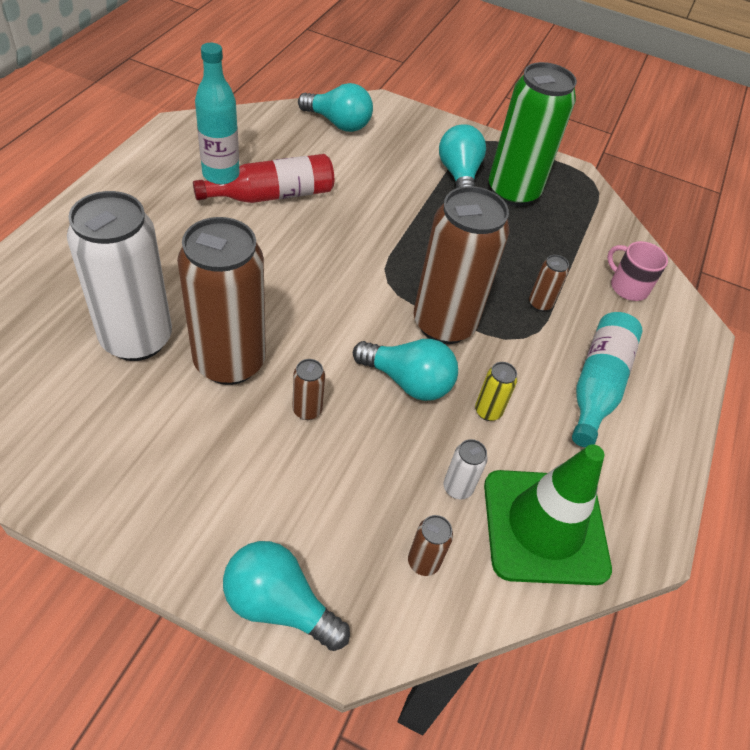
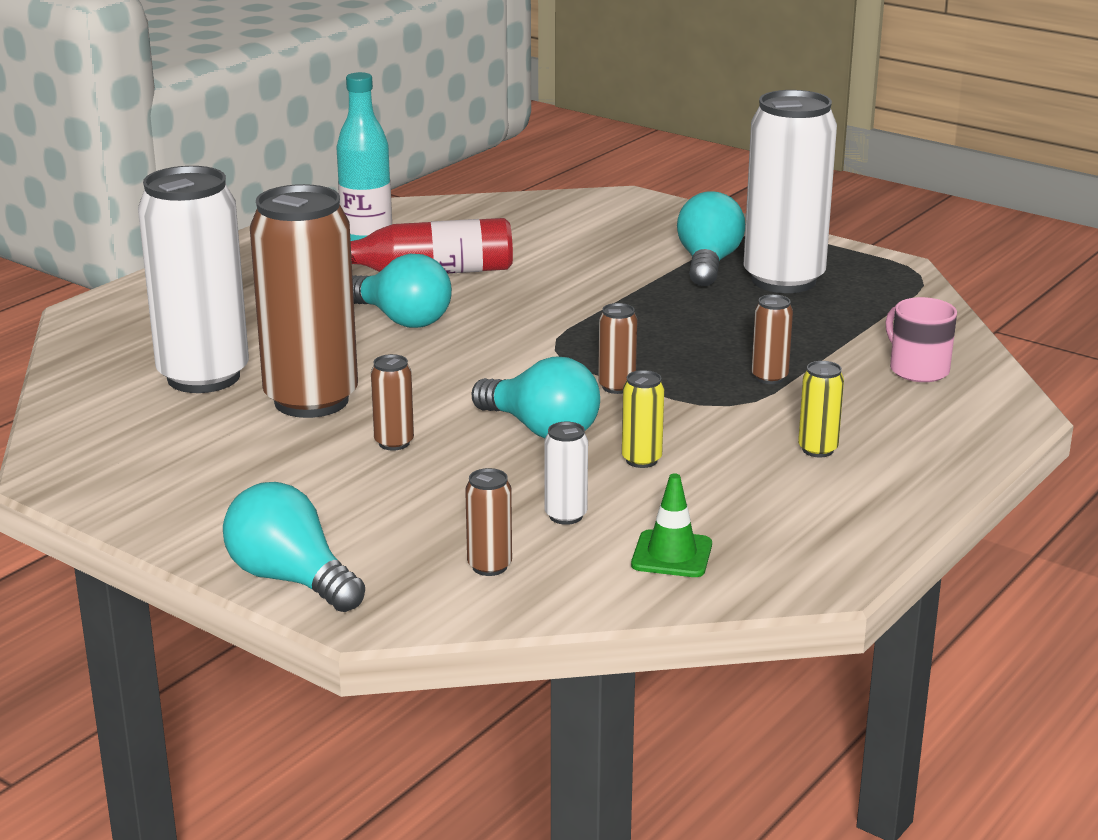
camera: 20 degrees right, 25 degrees down
(338, 123) = (552, 214): turquoise light bulb -> turquoise light bulb (402, 319)
(444, 324) = (616, 387): brown can -> brown can, size x0.40
(513, 192) = (783, 280): green can -> white can
(544, 526) = (672, 555): green traffic cone -> green traffic cone, size x0.45
(597, 385) = (817, 450): turquoise bottle -> yellow can

